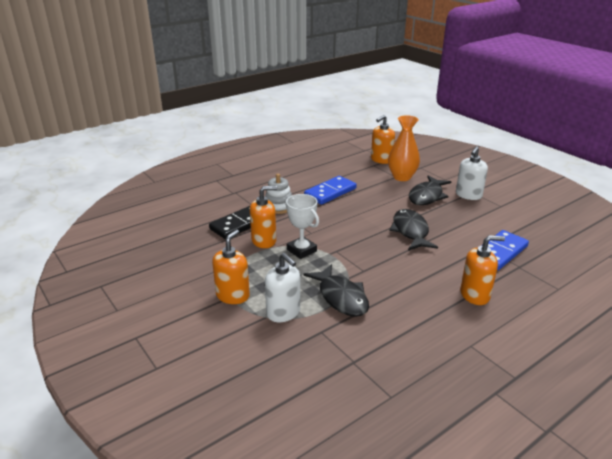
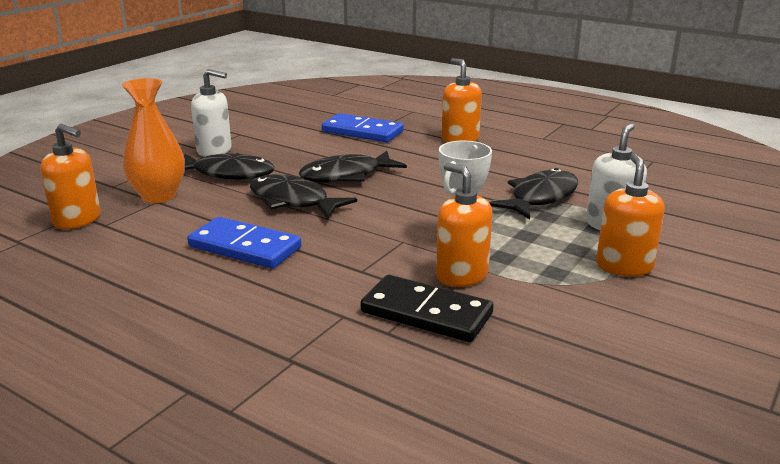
camera: 110 degrees left, 5 degrees down
(233, 295) = (624, 266): orange soap dispenser -> orange soap dispenser turned 90 degrees clockwise
(279, 206) = (329, 287): white stacking toy -> none
(378, 210) = (293, 201): none -> black fish

